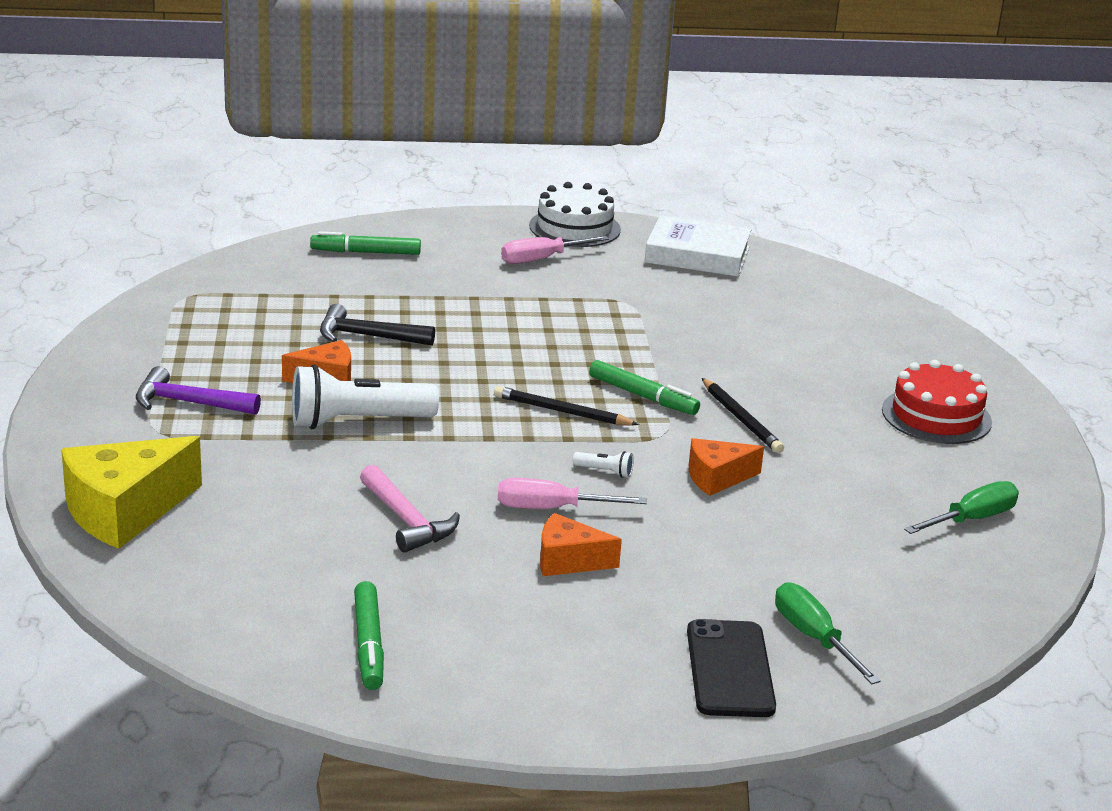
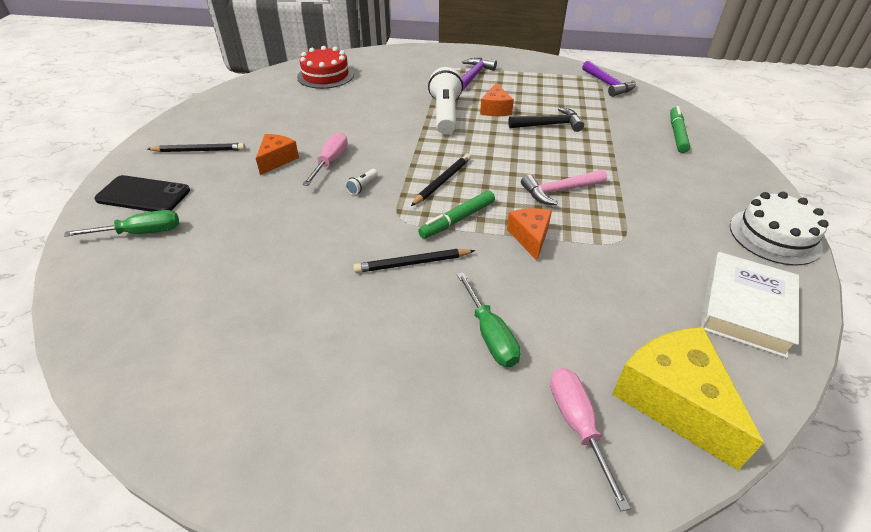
camera: 105 degrees right, 15 degrees up
(125, 511) = (381, 61): yellow cheese -> yellow cheese (673, 400)
(208, 287) = (608, 84): none -> purple hammer
(367, 336) = (549, 125): black hammer -> black hammer turned 60 degrees clockwise
(368, 644) = (249, 102): green marker -> none
(407, 520) = (341, 119): pink hammer -> pink hammer (559, 191)
(542, 259) = (695, 208): pink screwdriver -> pink screwdriver (577, 425)
(575, 652) = (199, 151): none -> black pencil
(717, 478) = (335, 232): orange cheese -> orange cheese (530, 237)
(936, 416) = (384, 408): red cake -> red cake (325, 76)
(971, 519) = (204, 367): green screwdriver -> green screwdriver (490, 334)

